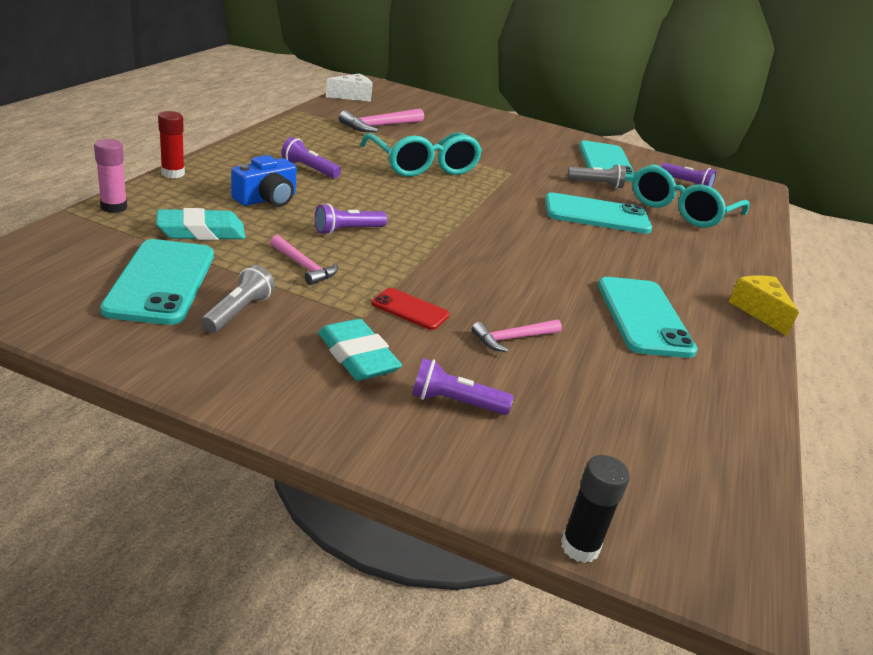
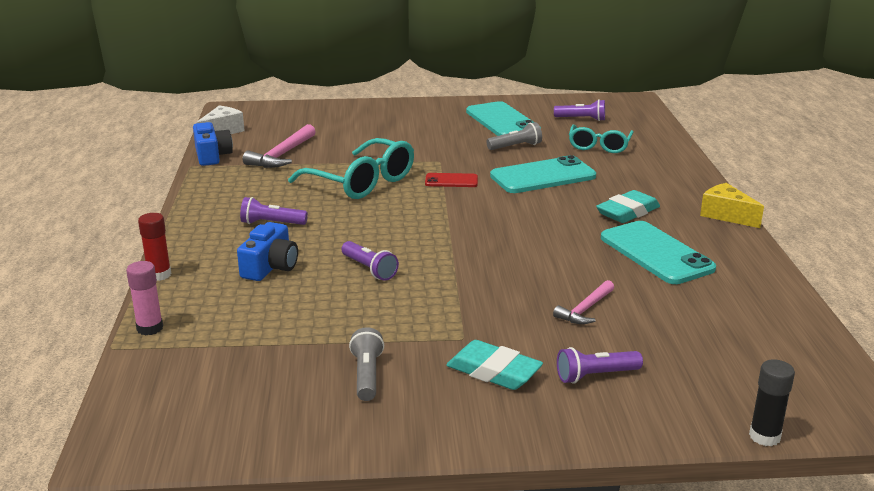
camera: 20 degrees left, 5 degrees down
(161, 282) = (276, 377): turquoise phone -> none
(201, 231) = (253, 319): turquoise eraser -> turquoise eraser (627, 212)
(304, 266) = (372, 315): pink hammer -> none
(323, 109) = (212, 155): none -> blue camera
(348, 230) = (369, 269): purple flashlight -> purple flashlight turned 75 degrees counterclockwise
(410, 309) = (490, 317): red phone -> red phone (451, 181)
(681, 209) = (599, 146): turquoise glasses -> turquoise glasses, size x0.63

